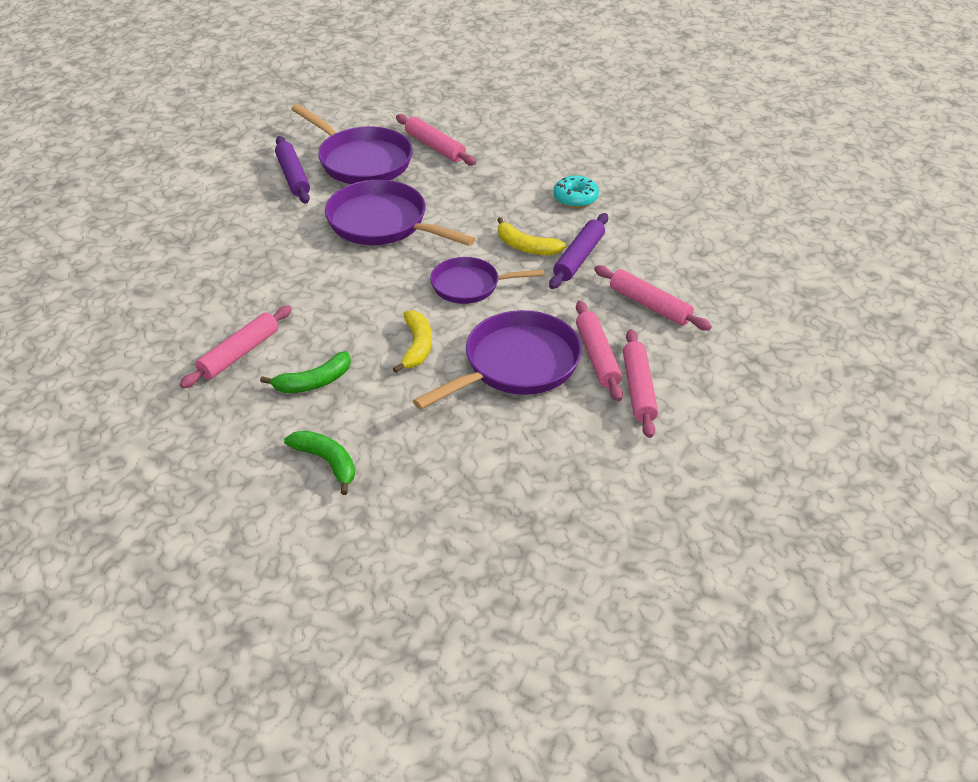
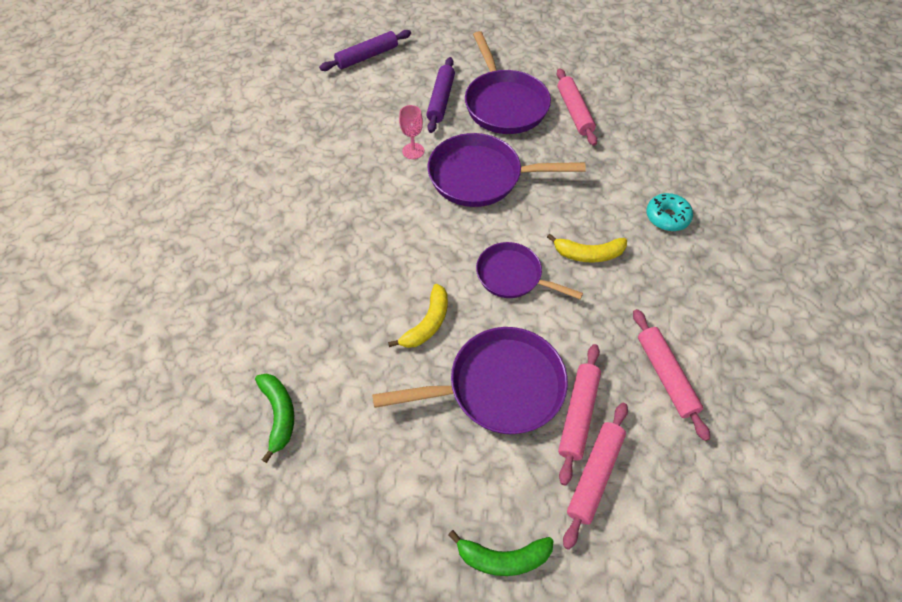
camera: 30 degrees right, 15 degrees up
(239, 354) = (288, 264): pink rolling pin -> none
(297, 225) = (413, 151): none -> pink goblet
(314, 382) = (323, 321): green banana -> green banana (503, 558)
(383, 223) = (481, 177): purple pan -> purple pan turned 60 degrees counterclockwise
(526, 247) = (588, 254): yellow banana -> yellow banana turned 60 degrees counterclockwise
(579, 258) = (630, 287): purple rolling pin -> purple rolling pin (367, 56)

